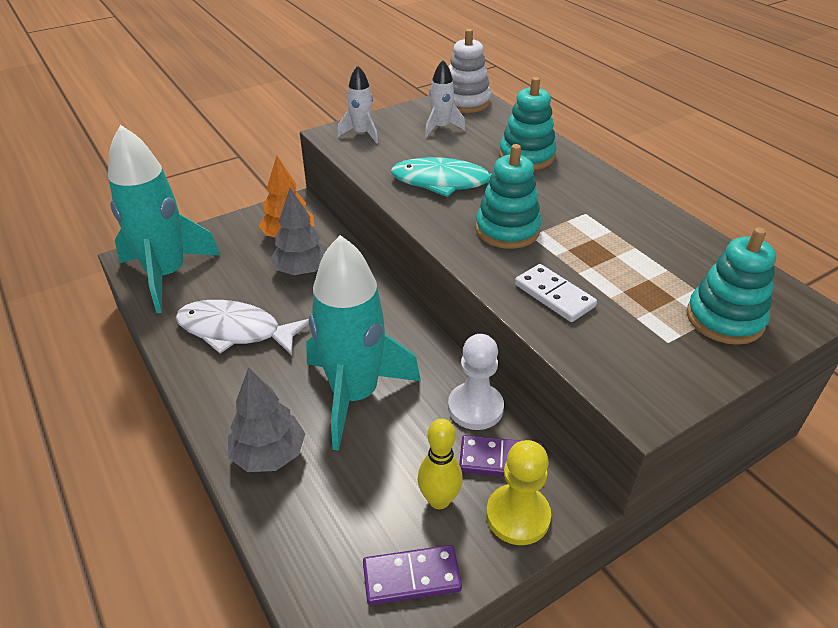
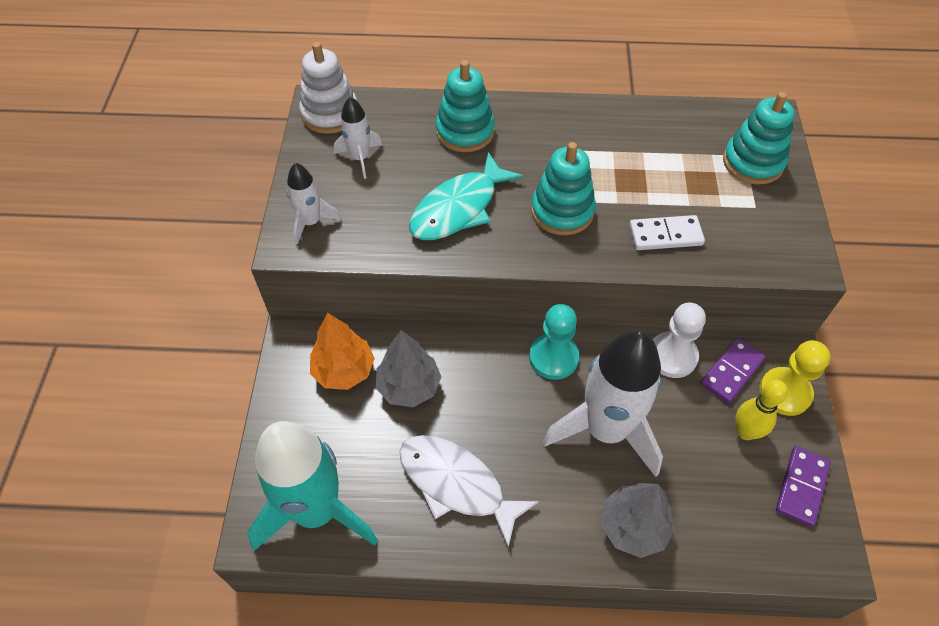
camera: 55 degrees left, 15 degrees up
(235, 331) = (457, 484): white fish -> white fish turned 75 degrees clockwise
(355, 395) = (606, 430): turquoise rocket -> white rocket
(399, 332) = (553, 357): none -> turquoise pawn

